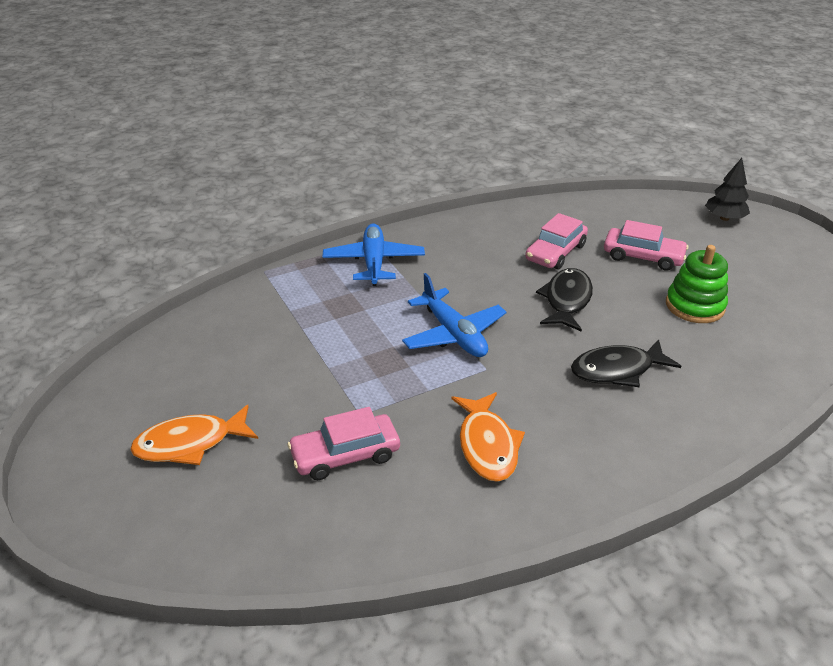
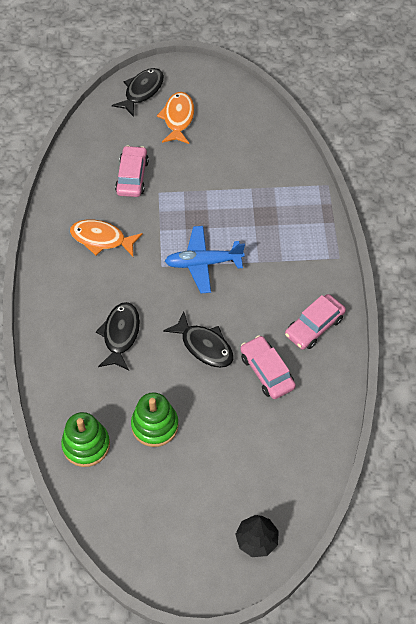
camera: 115 degrees right, 20 degrees up
(134, 515) = (142, 91): none -> black fish
(374, 262) = (309, 249): blue plane -> none
(643, 256) = (231, 431): pink car -> pink car (314, 326)
(775, 347) = (86, 445): none -> green stacking toy

